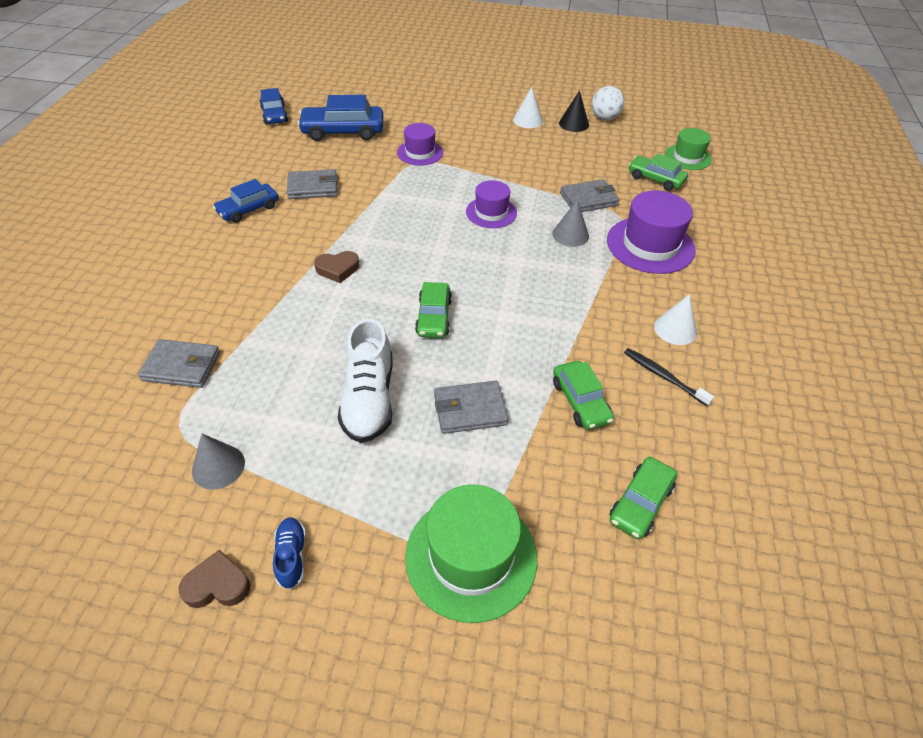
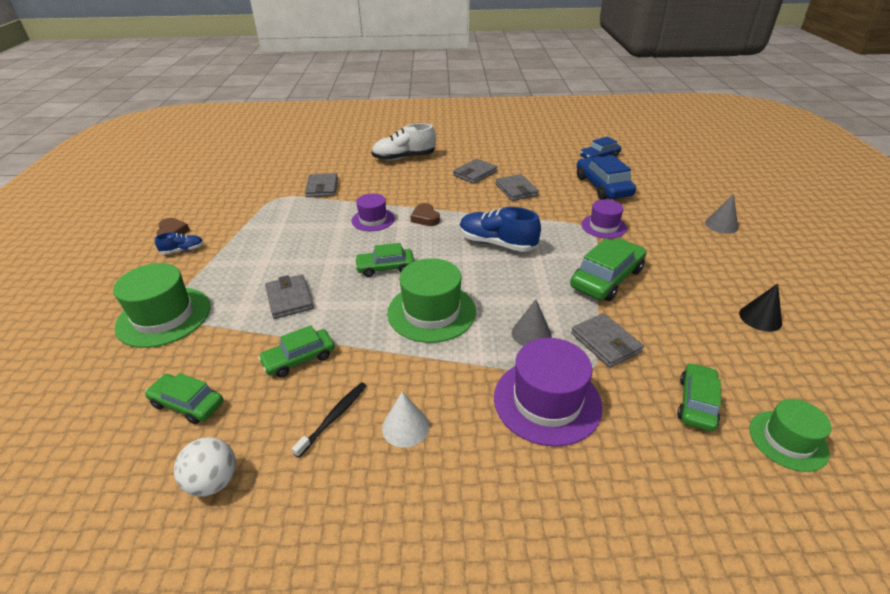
camera: 80 degrees right, 10 degrees down
(218, 466) = (248, 215): grey cone -> grey cone (721, 225)
(248, 209) = (475, 173): blue car -> grey wallet
(369, 399) = (299, 254): white shoe -> white shoe (404, 158)
(420, 225) = (497, 243): none -> blue shoe
(491, 212) = (538, 278): purple hat -> purple hat (373, 220)
(504, 175) = (606, 278): none -> green car
(525, 291) = (431, 312): none -> green hat
(528, 120) = (729, 282): white cone -> none
(604, 118) = (806, 345): white ball -> white ball (213, 481)

